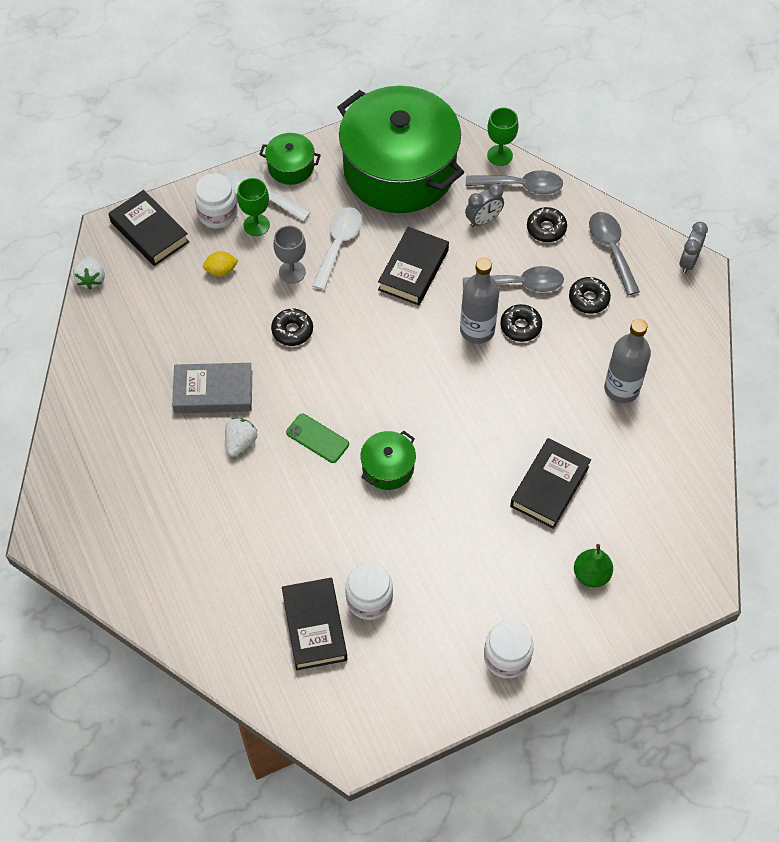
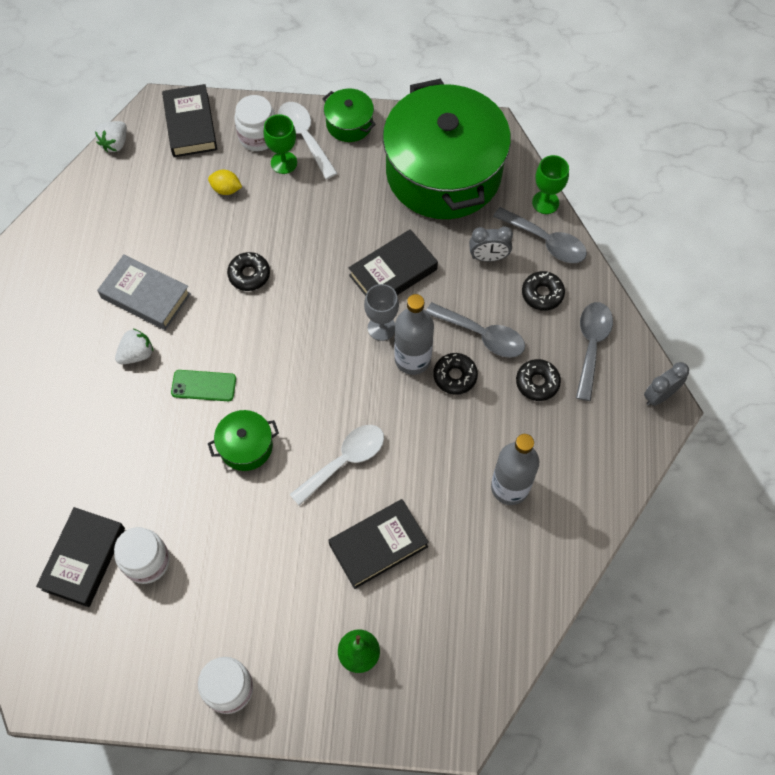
camera: 30 degrees right, 5 degrees up
(292, 272) = (285, 221): grey goblet -> grey goblet (381, 328)
(317, 438) = (203, 385): green phone -> green phone turned 60 degrees counterclockwise
(338, 244) = (342, 215): white spoon -> white spoon (345, 461)

